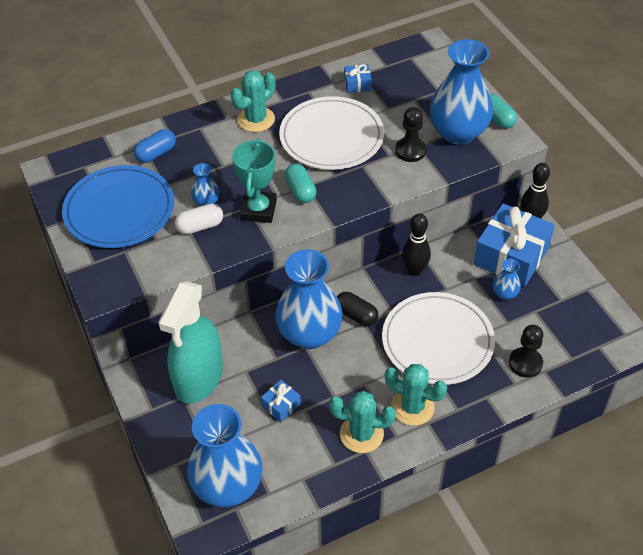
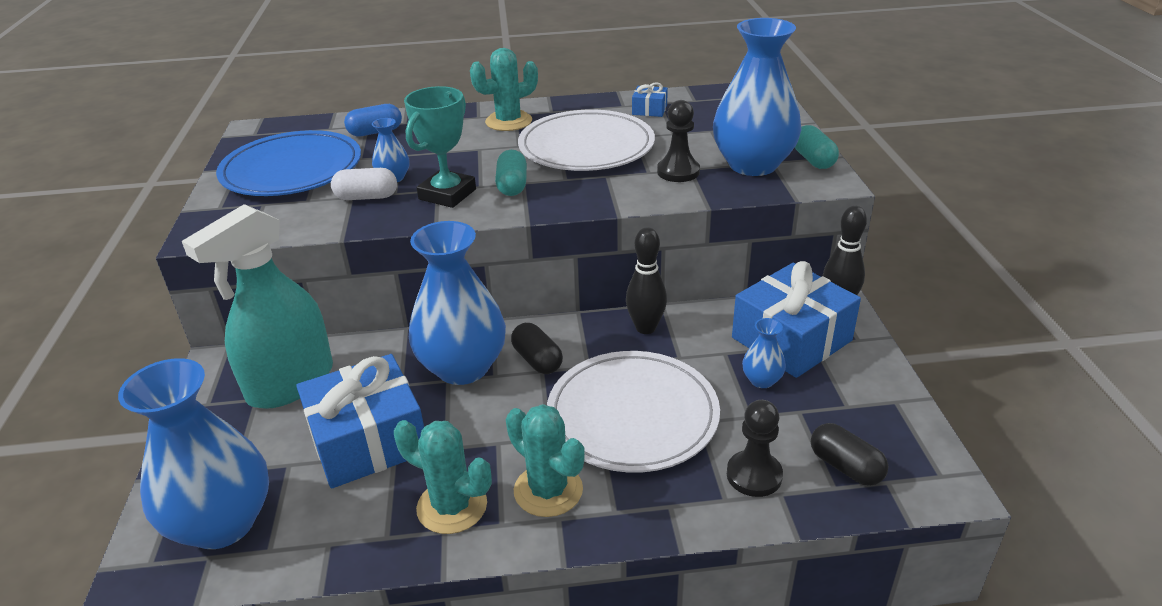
camera: 20 degrees right, 15 degrees down
(281, 405) = (368, 440): blue gift -> blue gift, size x2.29
(573, 343) = (845, 467): none -> black capsule

